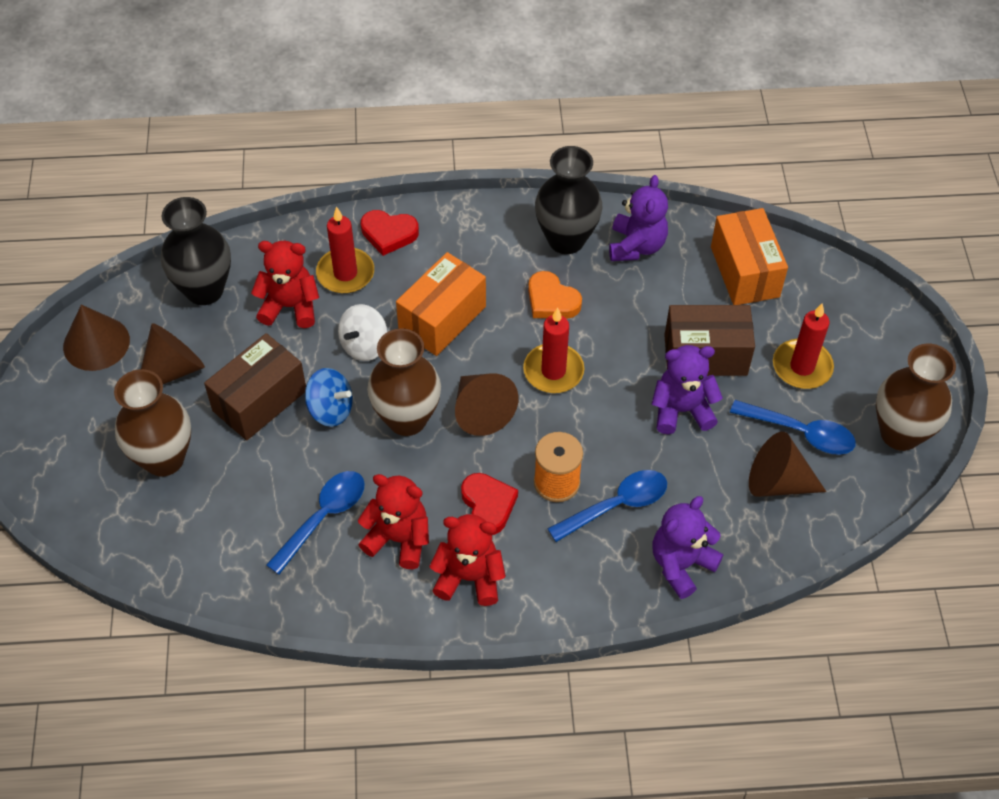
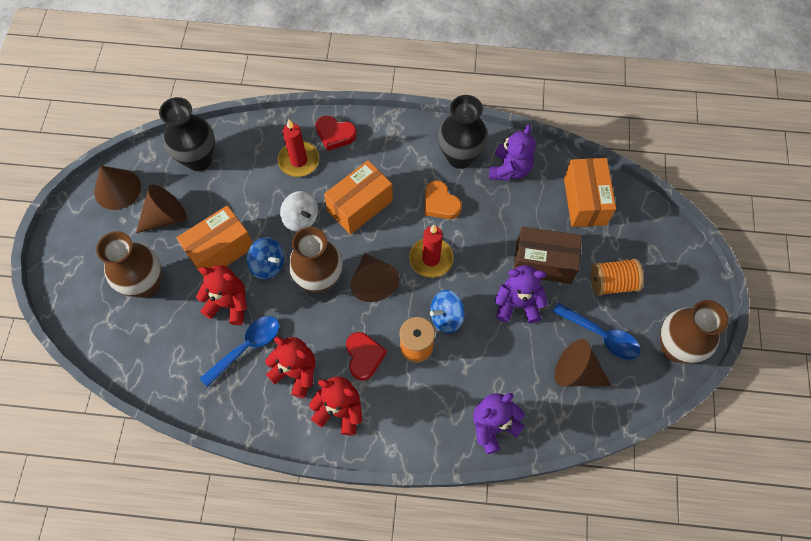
camera: 10 degrees right, 10 degrees up
(259, 401) = (220, 250): brown box -> orange box
(290, 306) = (255, 181): red teddy bear -> red teddy bear (229, 304)
(364, 345) = (301, 218): white spinning top -> white spinning top turned 90 degrees counterclockwise
(589, 440) = (446, 317): none -> blue spinning top
(616, 505) = (456, 371): blue spoon -> none
(802, 367) = (612, 283): red candle -> orange spool

